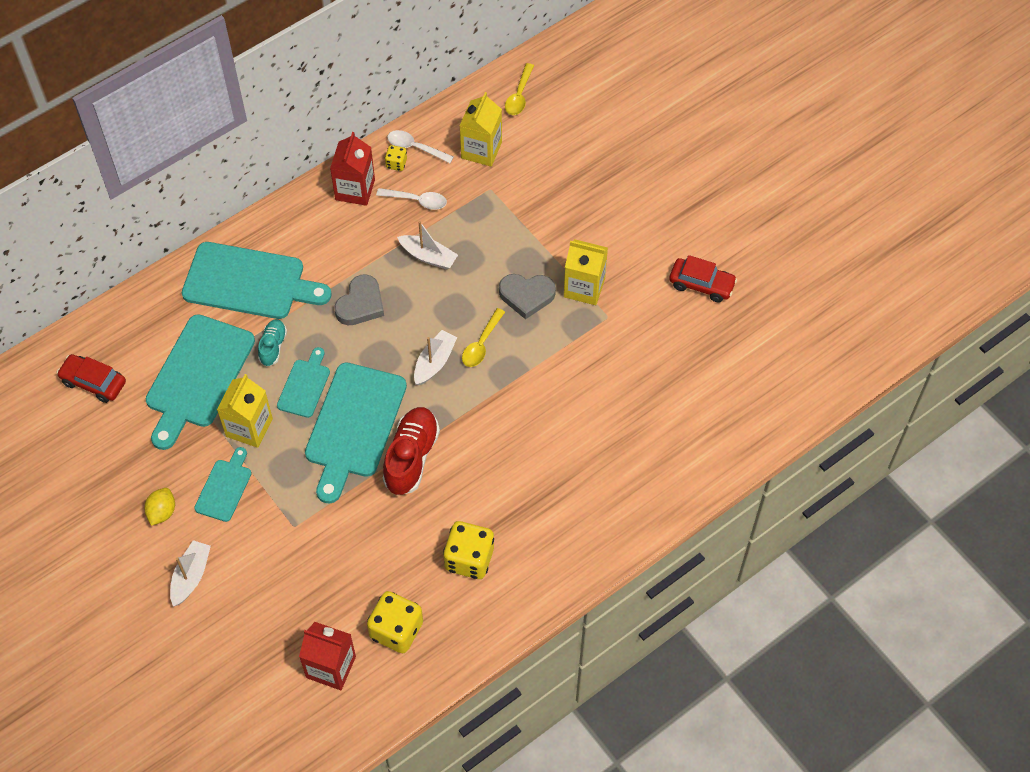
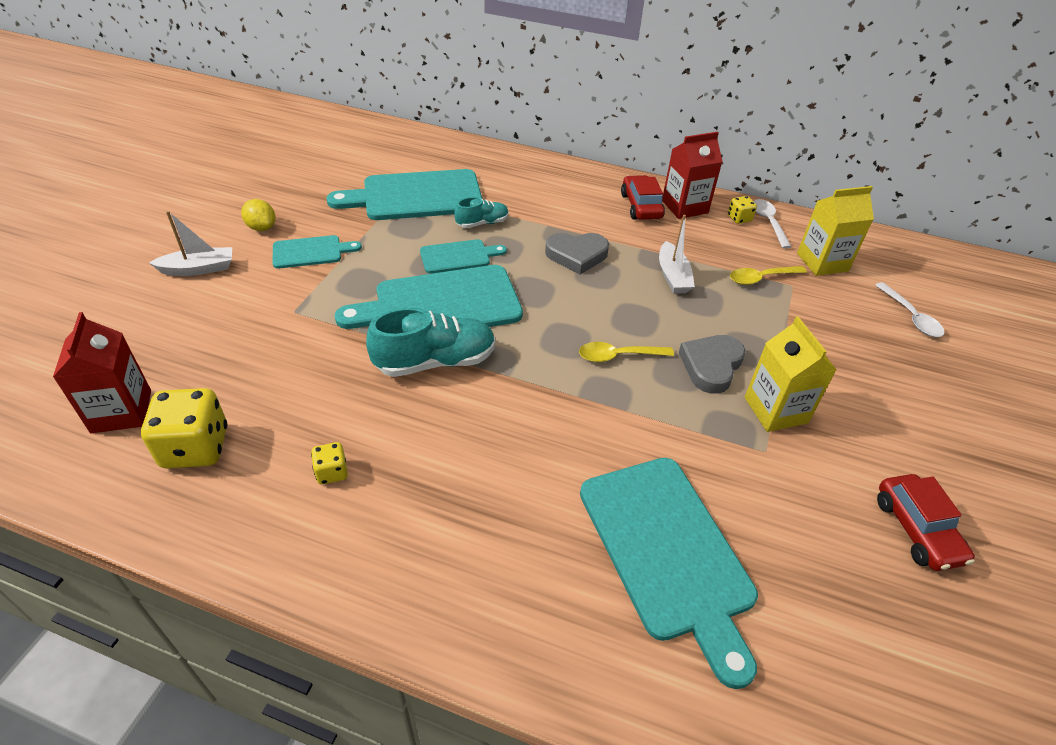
camera: 55 degrees right, 15 degrees down
(94, 382) = (367, 152): red car -> red car (641, 206)
(162, 512) = (262, 227): yellow lemon -> yellow lemon turned 60 degrees clockwise
(249, 282) = (532, 188): turquoise cutting board -> turquoise cutting board (668, 551)
(249, 427) = (386, 242): yellow carton -> none
(411, 457) = (435, 361): red shoe -> turquoise shoe
(417, 201) = (720, 245): white spoon -> white spoon (911, 317)
(434, 362) = (563, 330): white boat -> none
(469, 559) = (332, 472): yellow dice -> yellow dice, size x0.50
(519, 96) = (909, 262): yellow spoon -> yellow spoon (761, 278)
(526, 296) = (711, 366): grey heart -> grey heart turned 60 degrees clockwise

